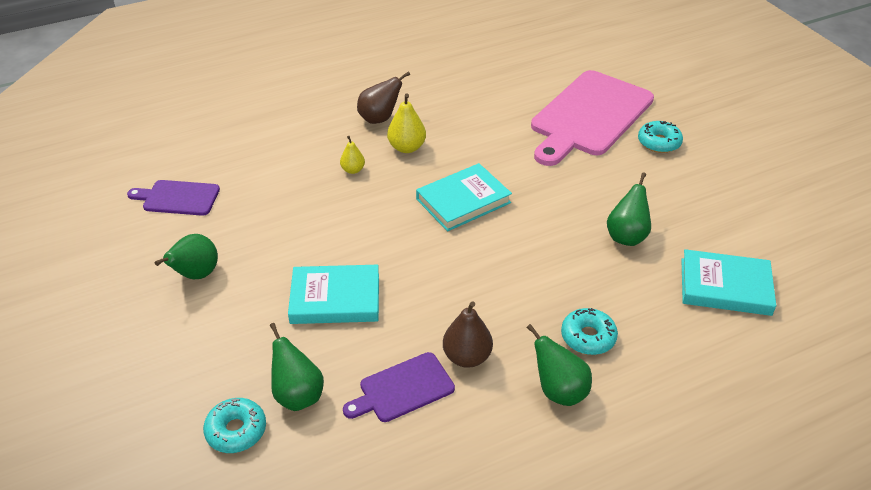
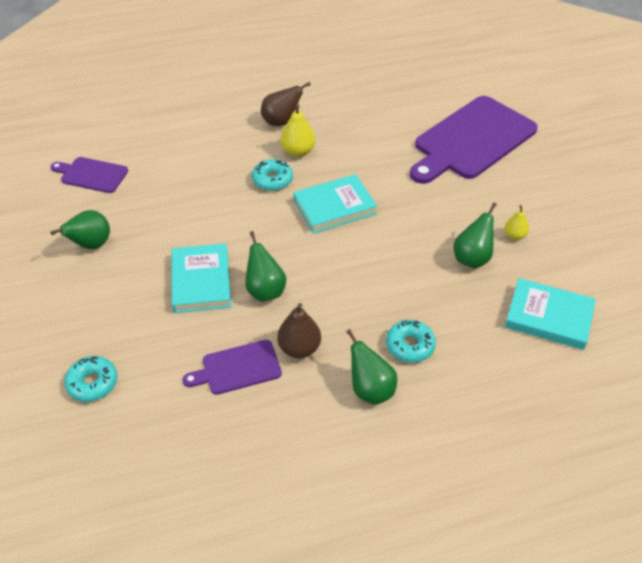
camera: 10 degrees right, 5 degrees up
(298, 395) = (149, 360): green pear -> green pear (265, 290)
(335, 298) = (201, 281): turquoise book -> turquoise book turned 75 degrees clockwise
(353, 170) = (245, 167): yellow pear -> yellow pear (514, 235)
(589, 116) = (471, 140): pink cutting board -> purple cutting board
(659, 142) = (529, 173): turquoise donut -> turquoise donut (272, 180)

